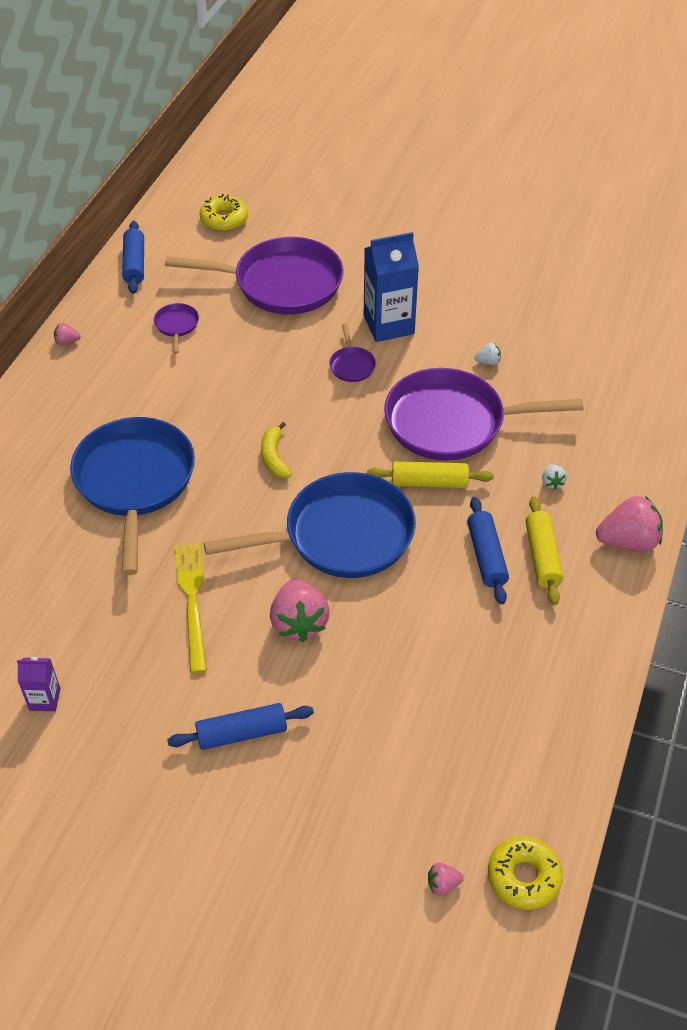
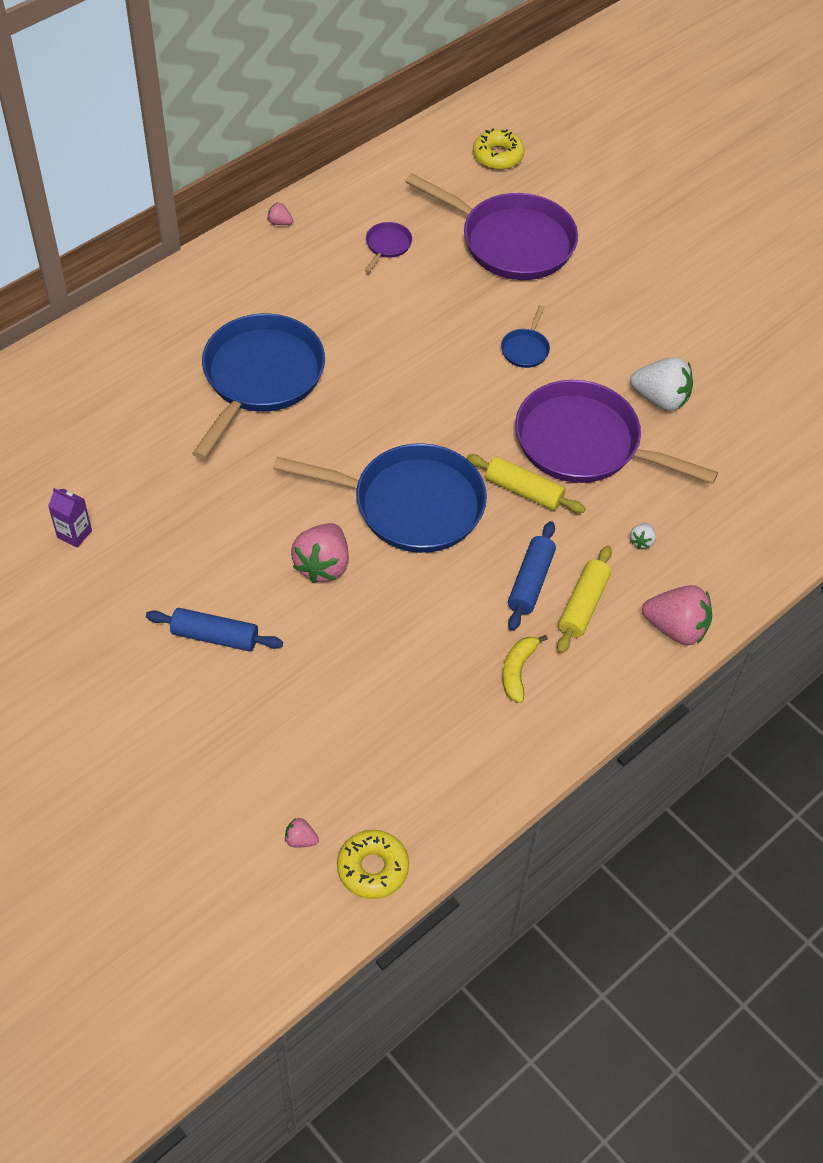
camera: 25 degrees right, 5 degrees up
(135, 264) = (386, 170): blue rolling pin -> none
(192, 601) = (244, 506): yellow fork -> none
(274, 457) = (397, 407): yellow banana -> yellow banana (518, 671)
(351, 365) = (525, 349): purple pan -> blue pan
(388, 325) = (588, 323): blue carton -> none
(488, 362) = (660, 399): white strawberry -> white strawberry, size x2.20

